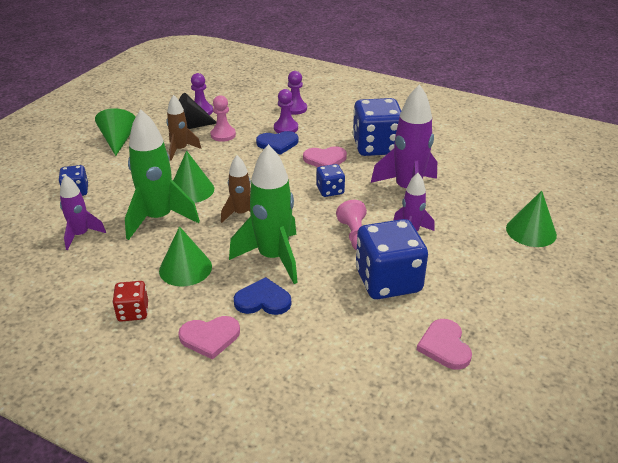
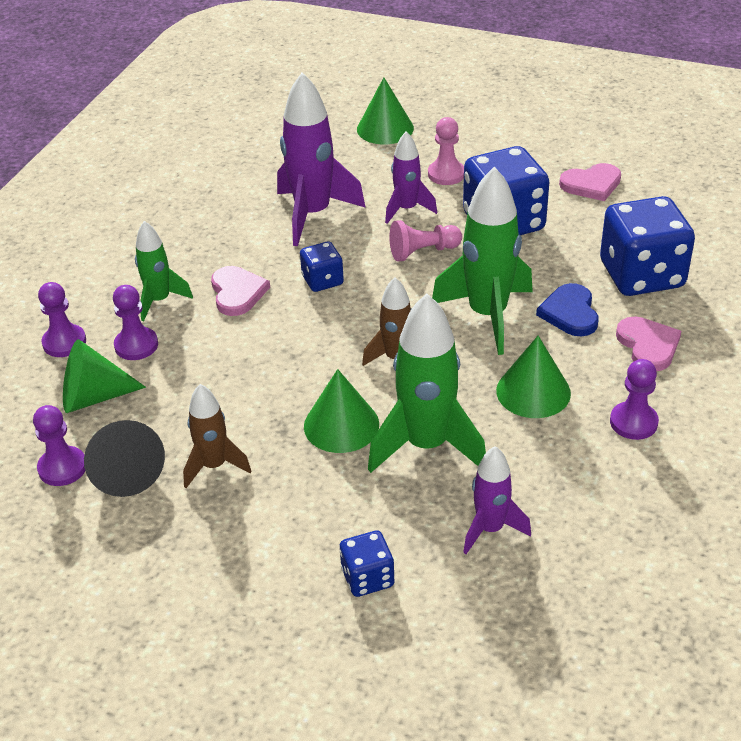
camera: 95 degrees left, 5 degrees up
(118, 141) = (181, 568): green cone -> green cone (94, 397)
(133, 312) = (633, 422): red dice -> purple pawn
(223, 135) = (159, 419): pink pawn -> pink pawn (446, 174)
(277, 144) = (190, 348): blue heart -> none
(324, 134) = (159, 300): none -> green rocket
(376, 146) = (197, 246): blue dice -> blue dice (641, 275)

